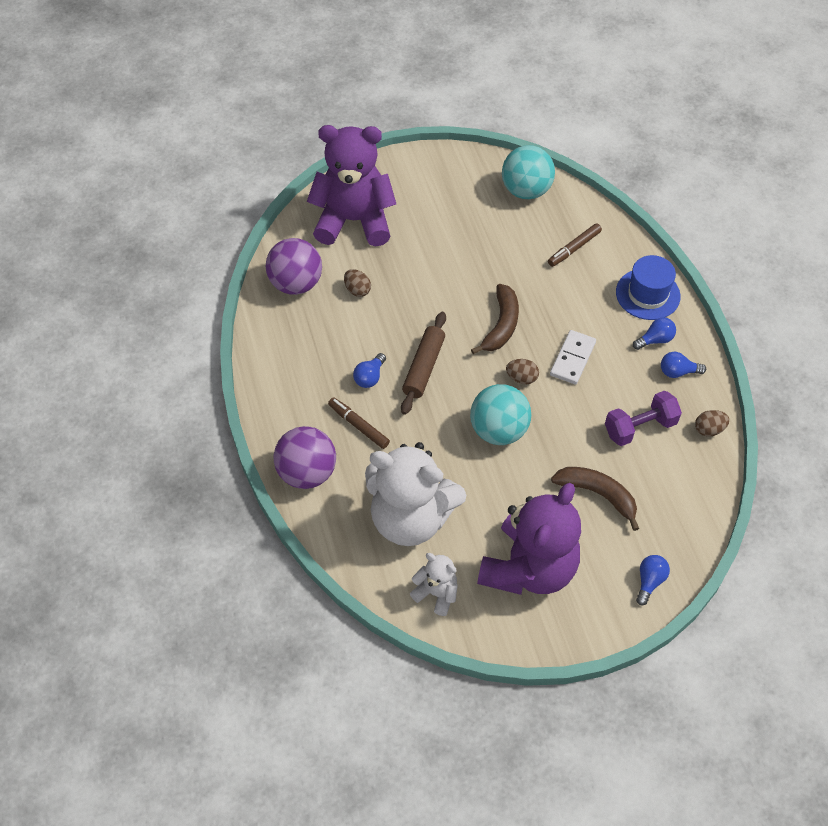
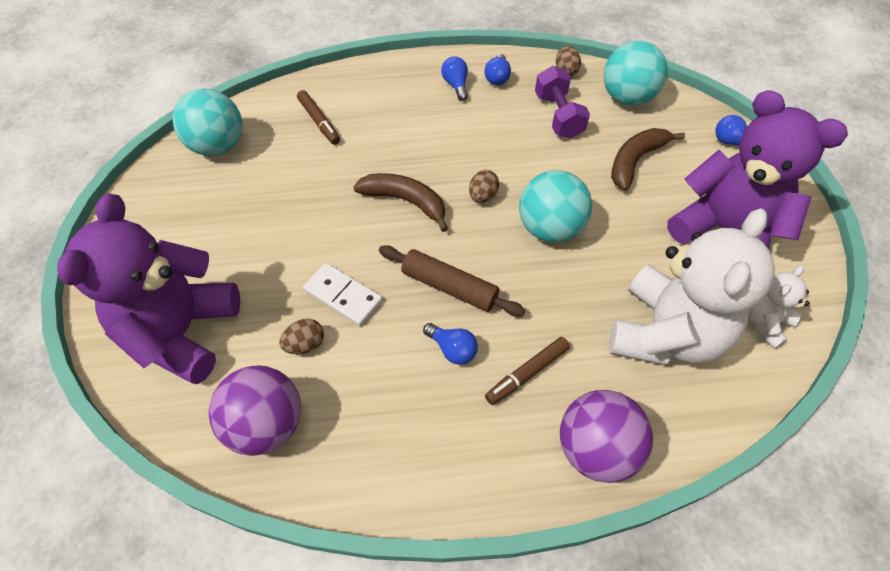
camera: 80 degrees left, 0 degrees up
(572, 359) = (466, 149): white domino -> white domino (343, 296)
(647, 294) = (398, 79): blue hat -> none
(687, 486) = (627, 97): none -> turquoise ball

